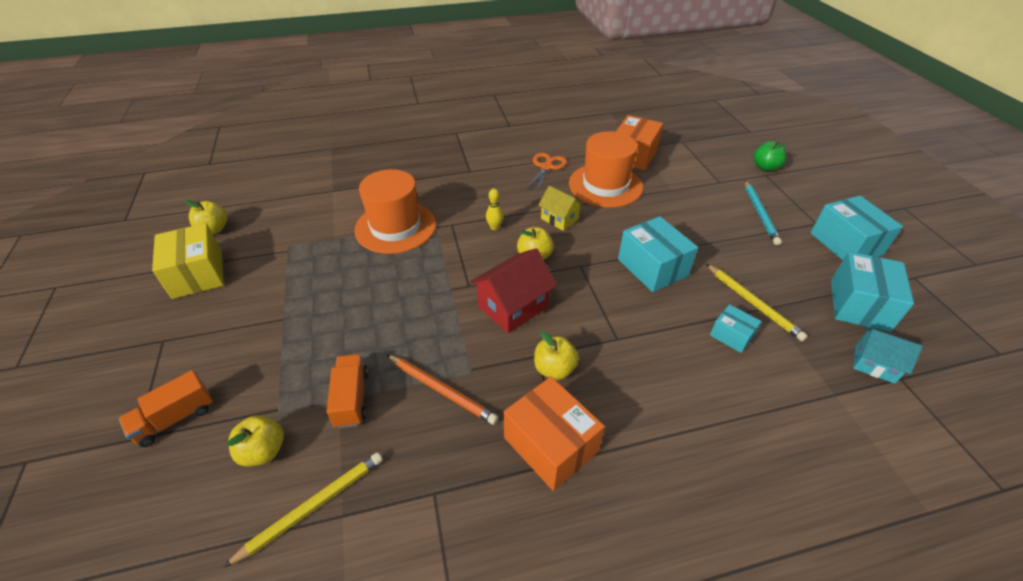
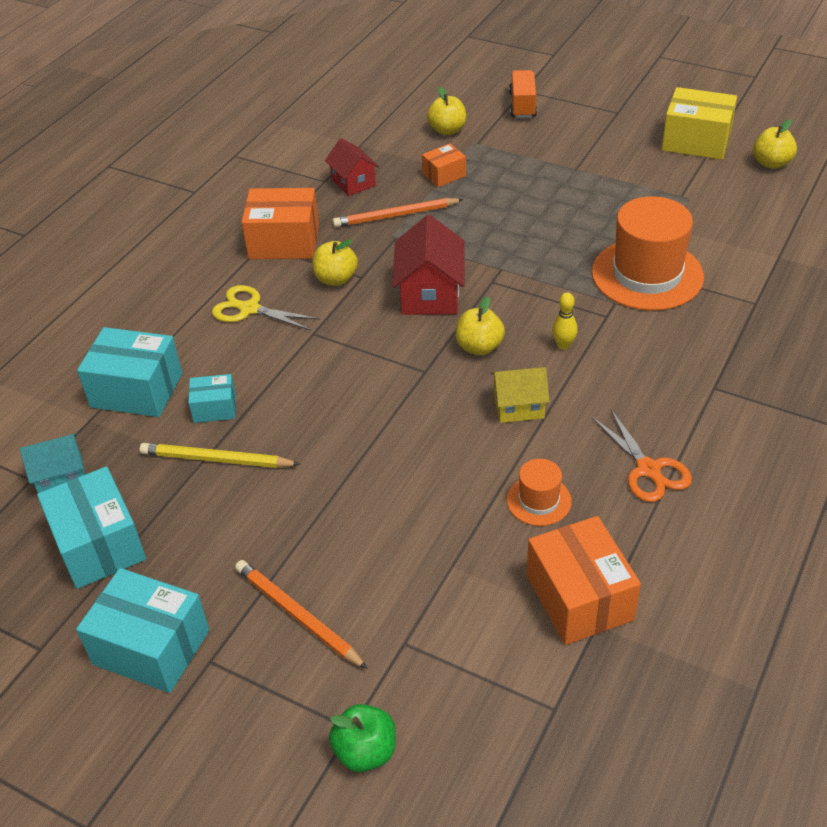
camera: 135 degrees right, 0 degrees up
(312, 507) = (380, 137): yellow pencil -> none
(352, 398) = (444, 175): orange truck -> orange box
(417, 463) = (353, 182): none -> red house
(605, 185) = (539, 500): orange hat -> orange hat, size x0.48
(642, 396) = (250, 309): none -> yellow scissors
(652, 267) = (353, 424): turquoise box -> turquoise box (136, 390)
(760, 214) = (298, 615): turquoise pencil -> orange pencil

